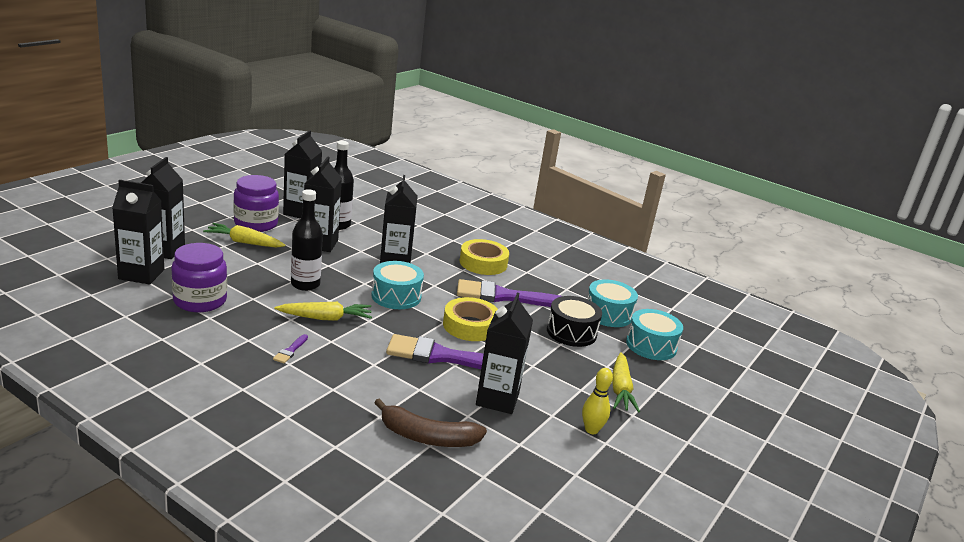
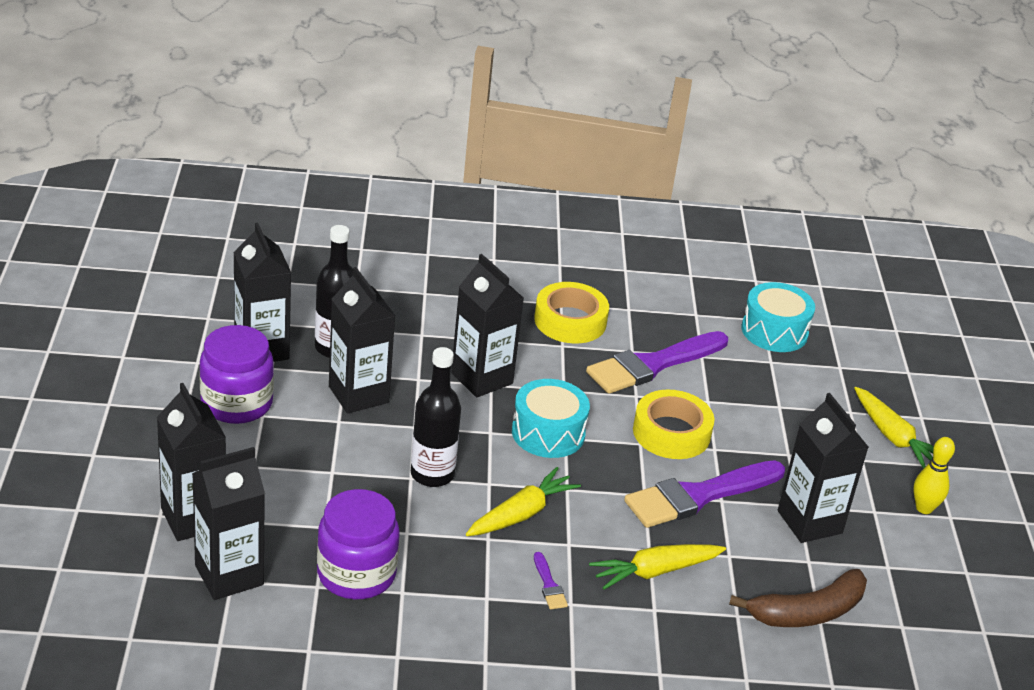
camera: 35 degrees left, 10 degrees up
(244, 242) = (270, 446): yellow carrot -> yellow carrot (655, 571)
(571, 332) = (771, 382): black drum -> none
(651, 345) = (857, 356): turquoise drum -> none

